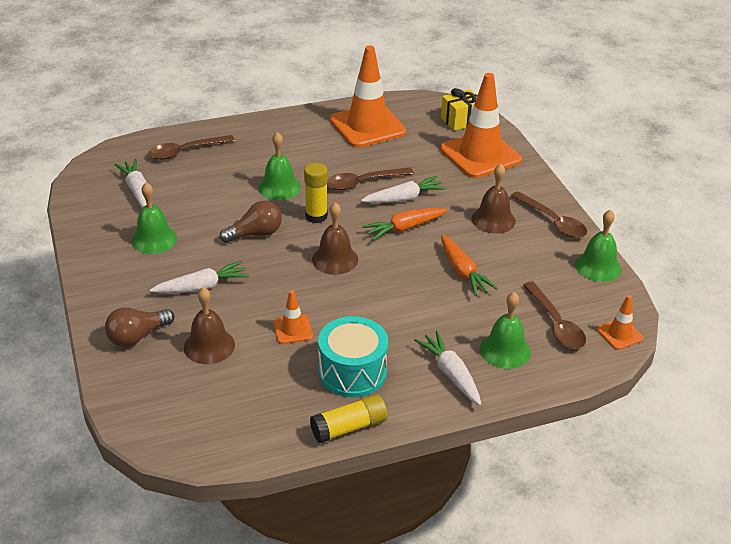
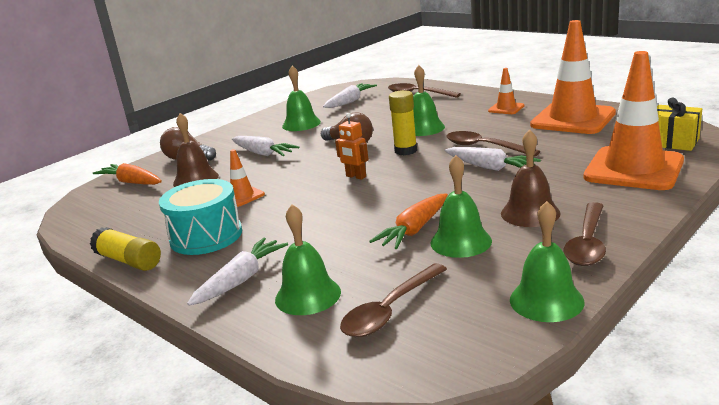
camera: 65 degrees right, 15 degrees down
(335, 259) = (356, 176): brown bell -> orange robot
(404, 228) = (444, 183): orange carrot -> orange carrot (132, 182)
(500, 262) = (461, 241): none -> green bell
(620, 334) = (423, 363): orange traffic cone -> orange traffic cone (506, 108)

